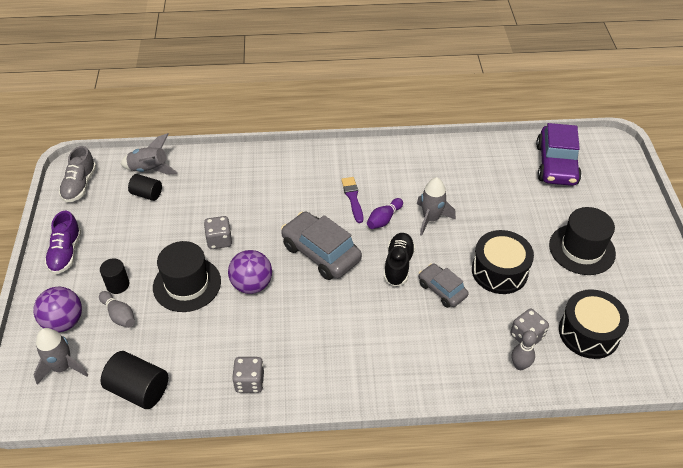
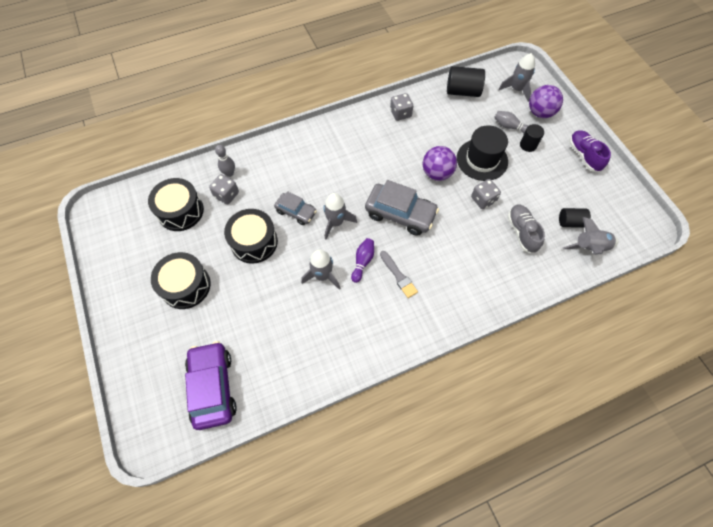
camera: 160 degrees right, 15 degrees up
(80, 185) = (630, 213): grey shoe -> grey shoe (522, 232)
(353, 198) = (398, 276): purple brush -> grey brush
(398, 265) = (336, 222): black shoe -> grey rocket
(582, 249) = (185, 286): black hat -> black drum

